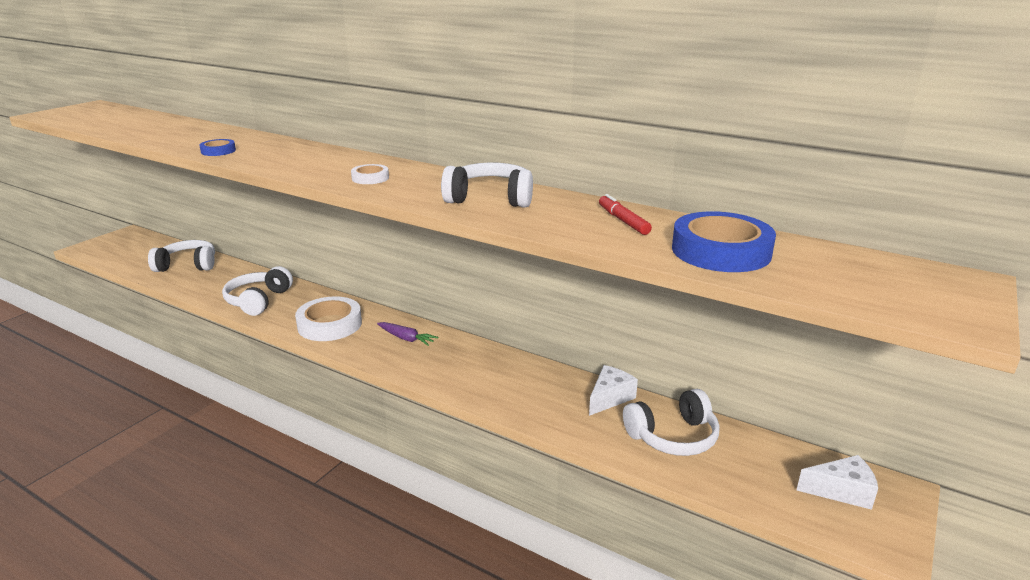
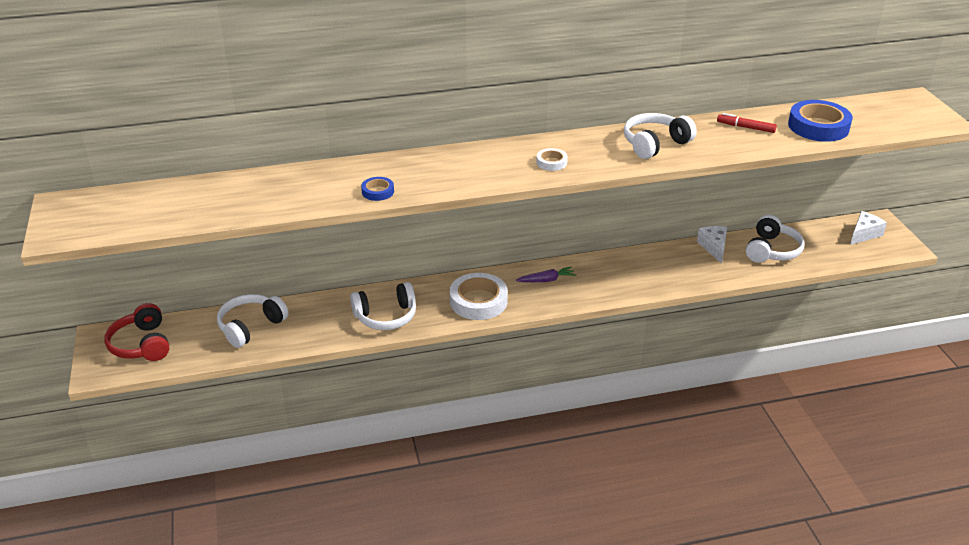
camera: 45 degrees left, 10 degrees up
(129, 246) = (141, 344): none -> red headphones
(258, 300) = (386, 316): white headphones -> white headphones turned 75 degrees counterclockwise

